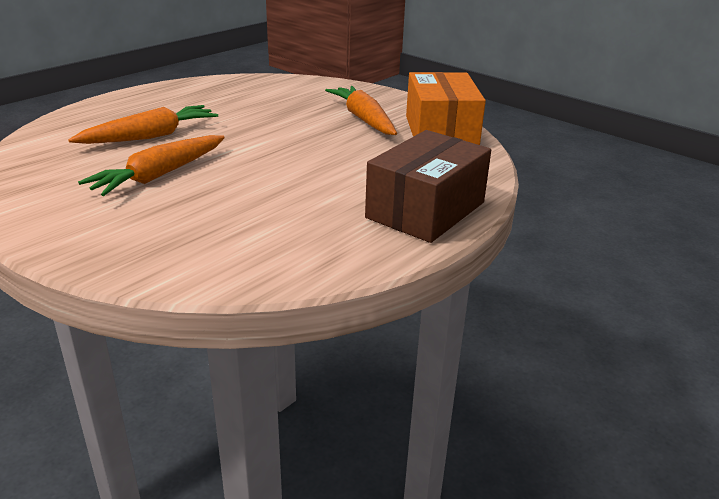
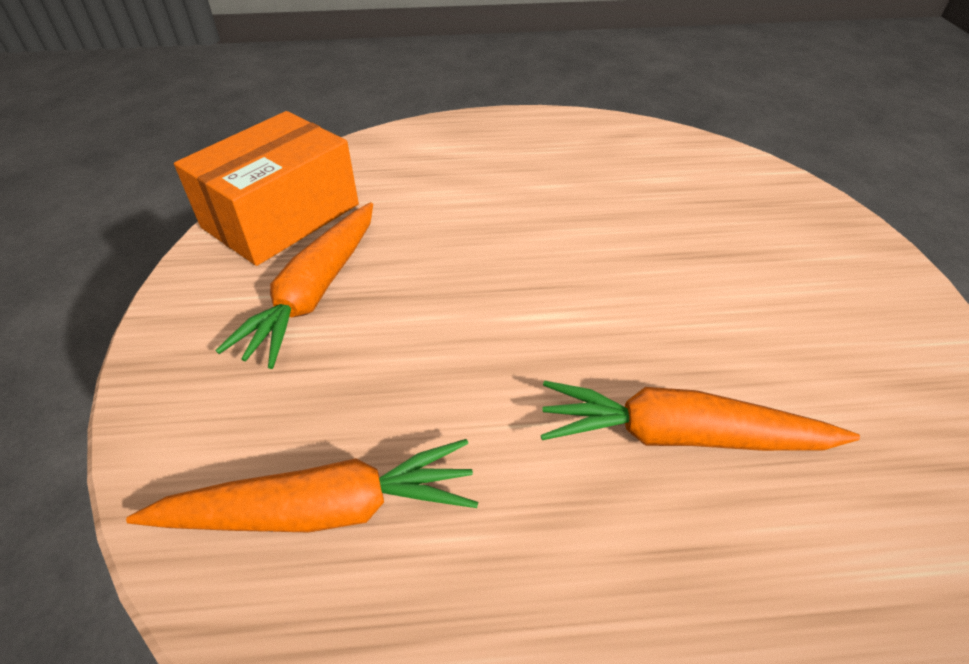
camera: 135 degrees left, 15 degrees up
(159, 175) = (715, 312): orange carrot -> orange carrot (321, 510)
(426, 210) = (487, 137): brown box -> none

